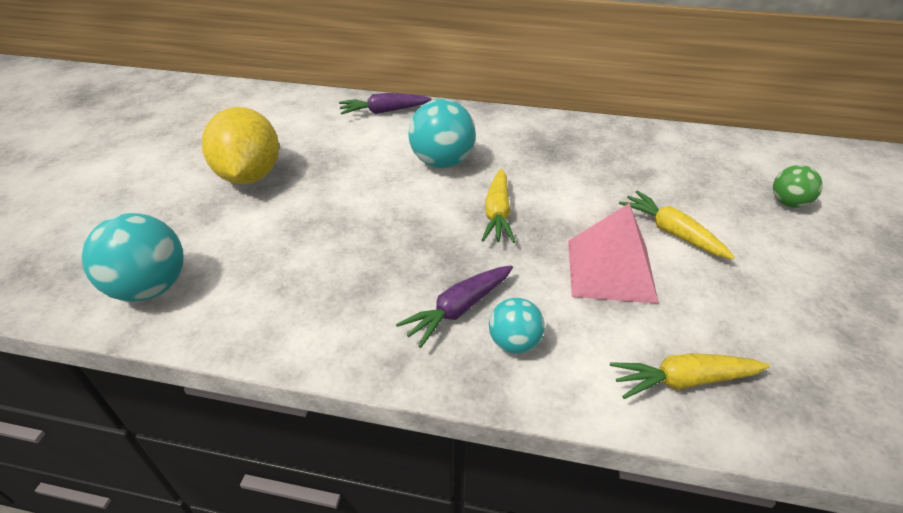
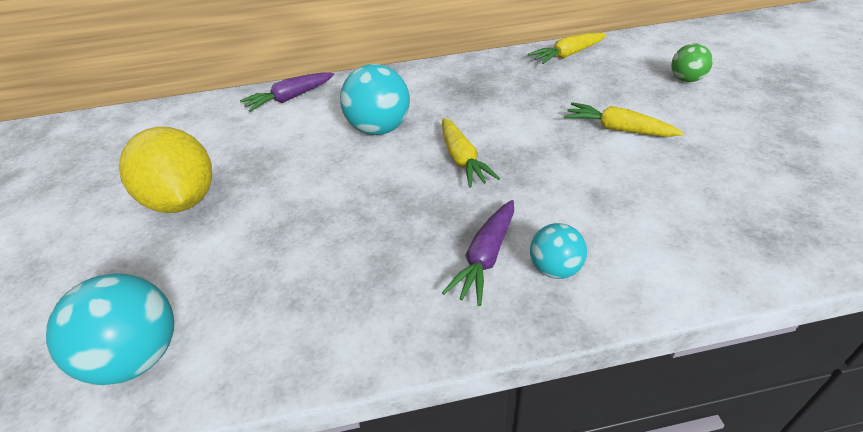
camera: 20 degrees left, 0 degrees up
(610, 270) = (591, 177): pink pyramid -> none
(683, 381) = (711, 248): yellow carrot -> yellow carrot (567, 55)

